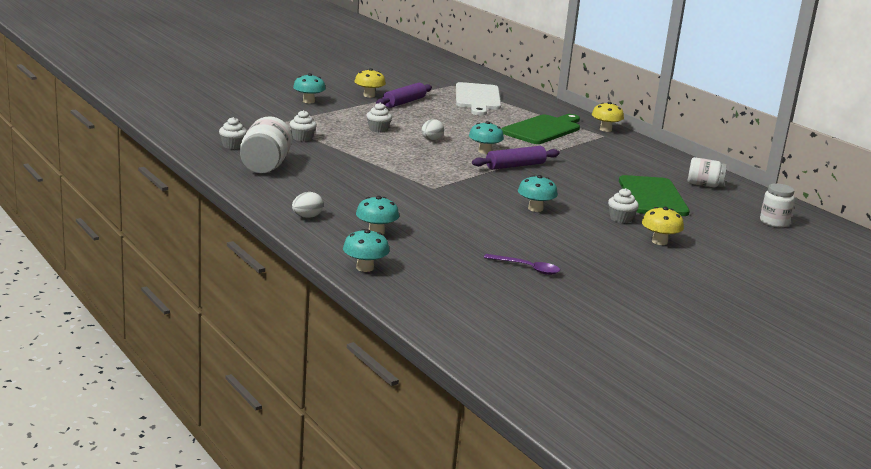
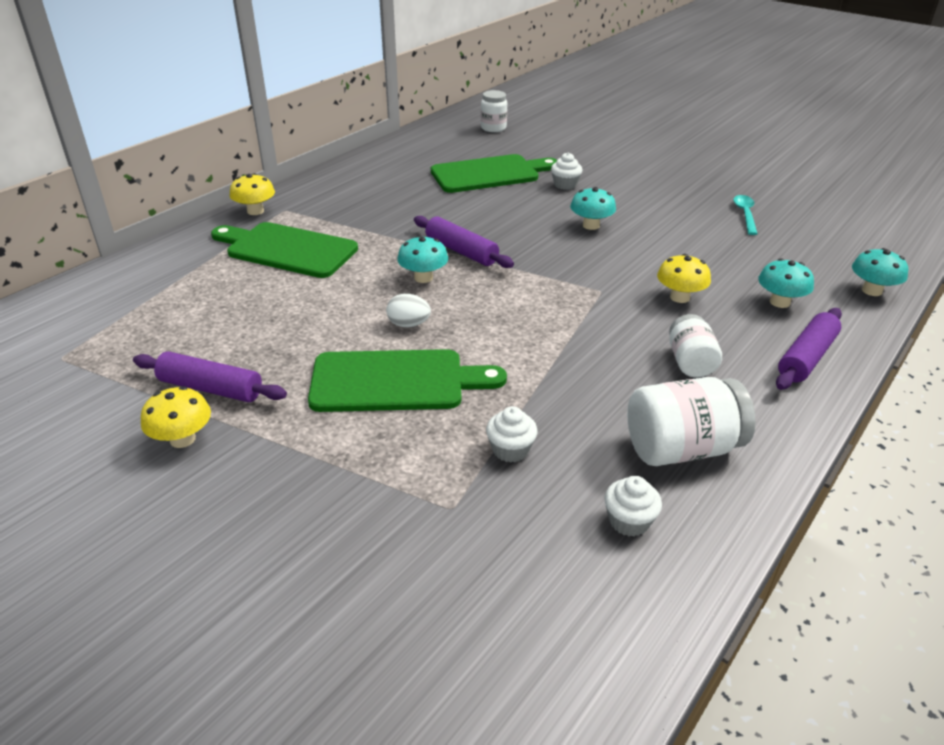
camera: 105 degrees left, 15 degrees up
(307, 217) = (806, 357): white egg -> purple rolling pin
(308, 101) = (271, 510): turquoise mushroom -> none
(378, 129) = (395, 381): white cupcake -> green cutting board
(477, 98) = (143, 320): white cutting board -> none
(527, 268) = (745, 214): purple spoon -> turquoise spoon
(659, 241) = (601, 167): yellow mushroom -> yellow mushroom (679, 297)
(704, 185) = (420, 154): white jar -> white jar (690, 362)

